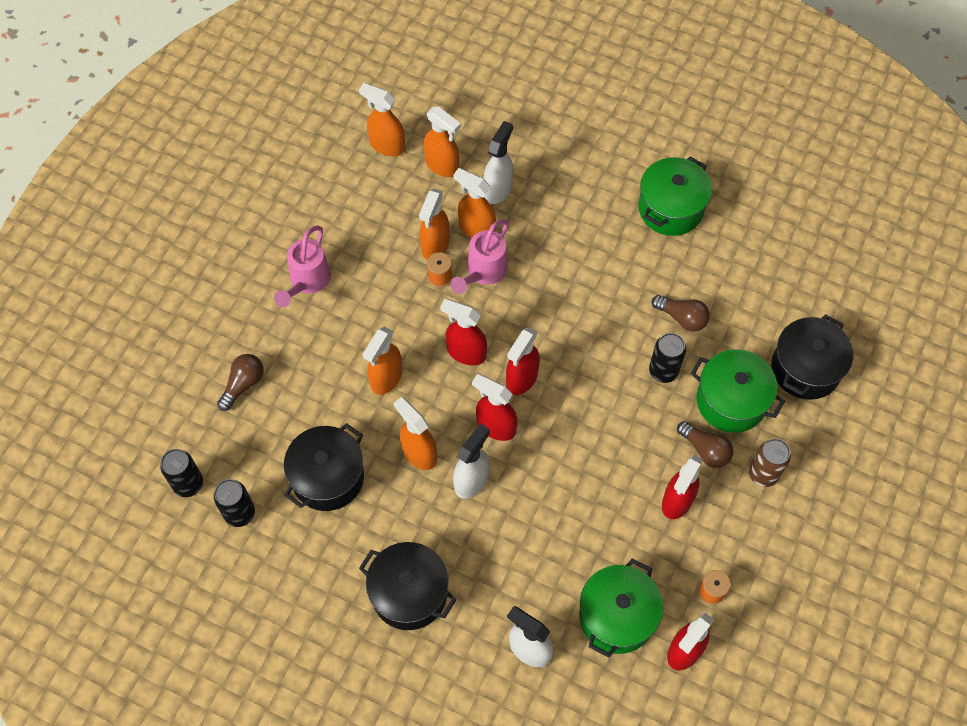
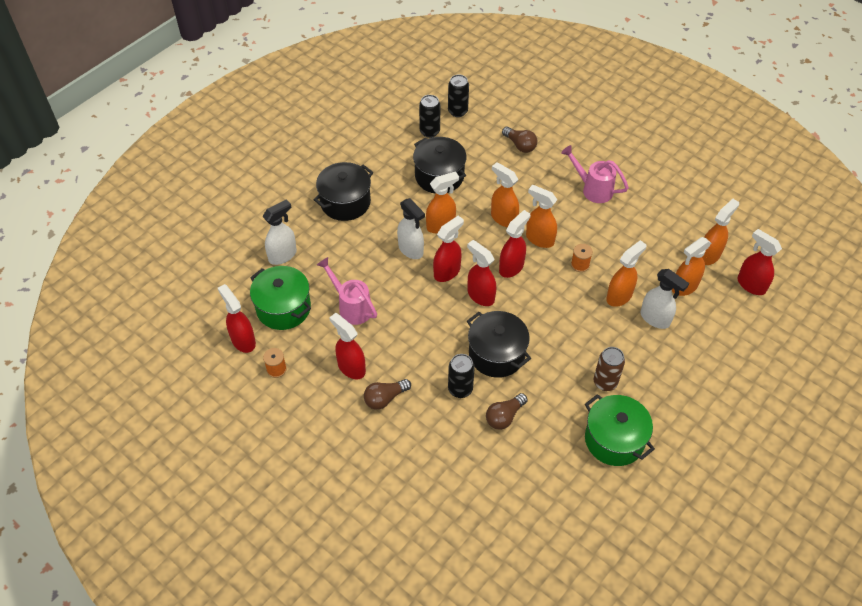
camera: 105 degrees right, 10 degrees down
(420, 102) = (751, 285): none -> red spray bottle
(435, 245) = (609, 267): orange spray bottle -> orange spray bottle (539, 239)
(483, 272) = (578, 292): pink watering can -> pink watering can (351, 307)
(731, 401) = (420, 429): green pot -> none
(763, 474) = (351, 432): brown can -> brown can (605, 382)
(805, 369) = (432, 496): black pot -> black pot (496, 354)

